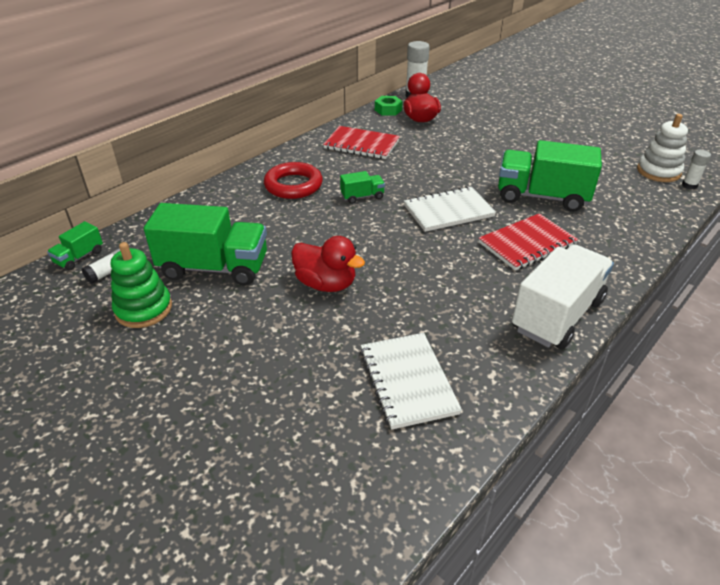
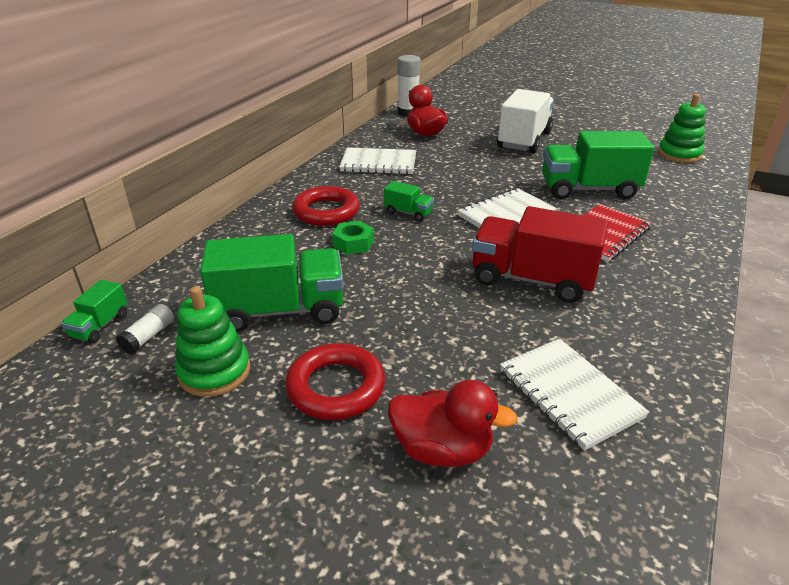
camera: 15 degrees left, 5 degrees down
(226, 339) = (336, 387): none -> red ring
(326, 284) = (420, 307): red duck -> red duck (442, 450)
(361, 144) = (378, 163): red notebook -> white notebook
(362, 196) = (408, 213): green truck -> green truck turned 60 degrees clockwise
(388, 110) = (387, 128): green nut -> green nut (353, 243)
(435, 276) = (532, 280): none -> red truck
(557, 315) = (675, 298): white truck -> white truck (524, 140)
(658, 171) = (679, 154): white stacking toy -> green stacking toy
(689, 185) = (714, 163): white glue stick -> none

